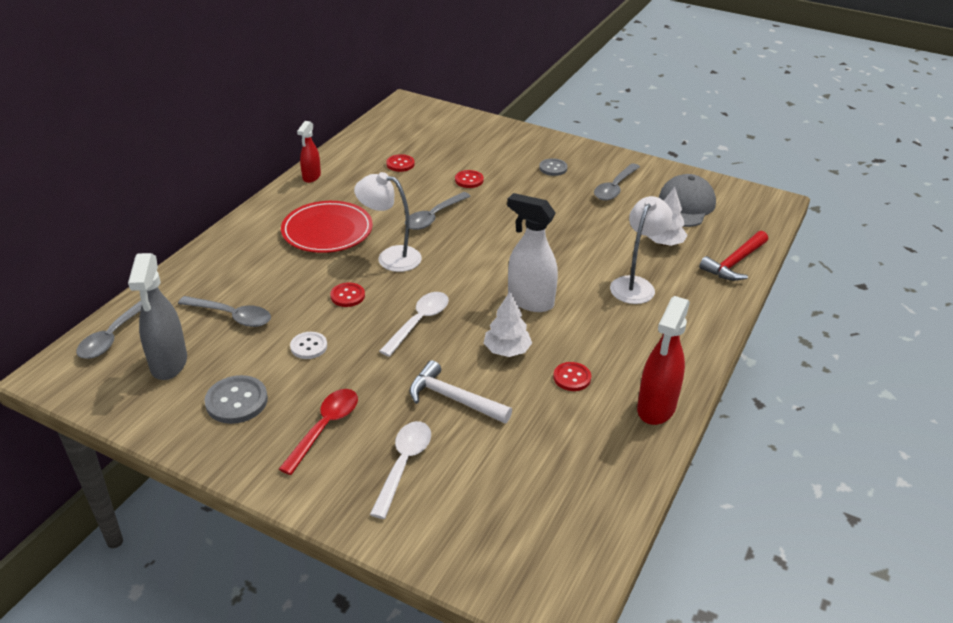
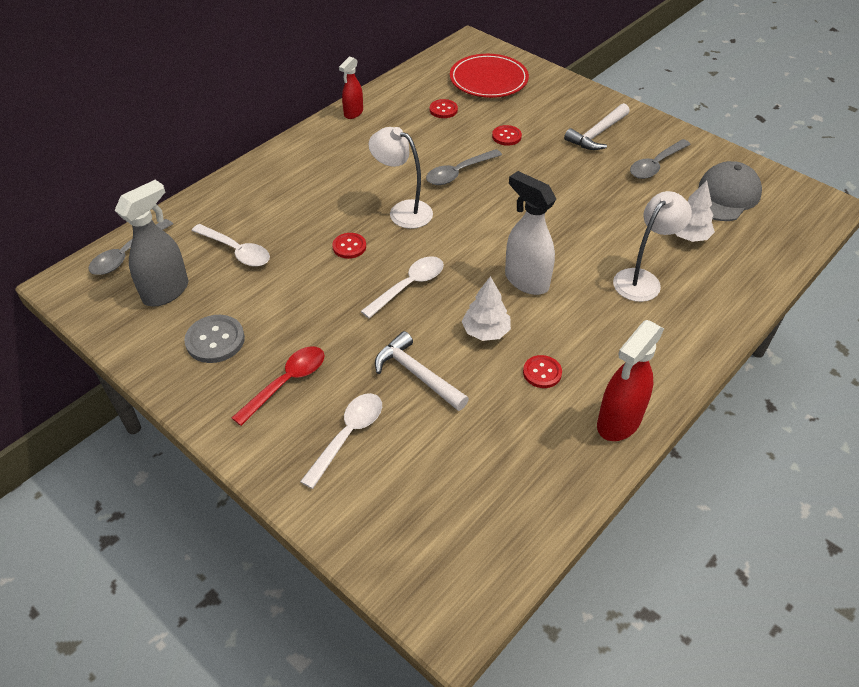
camera: 15 degrees right, 10 degrees up
(169, 364) = (166, 291): grey spray bottle -> grey spray bottle turned 150 degrees counterclockwise
(232, 316) = (236, 251): grey spoon -> white spoon
(309, 346) = (297, 295): white button -> none
(327, 231) = (351, 174): red plate -> red plate (488, 80)
(553, 168) = (597, 134): grey button -> white hammer
(734, 263) = (759, 270): red hammer -> none

